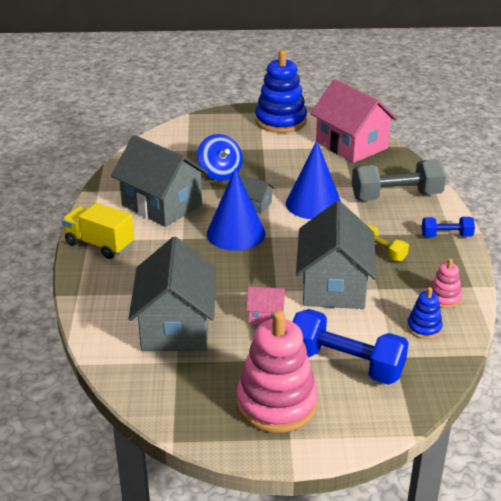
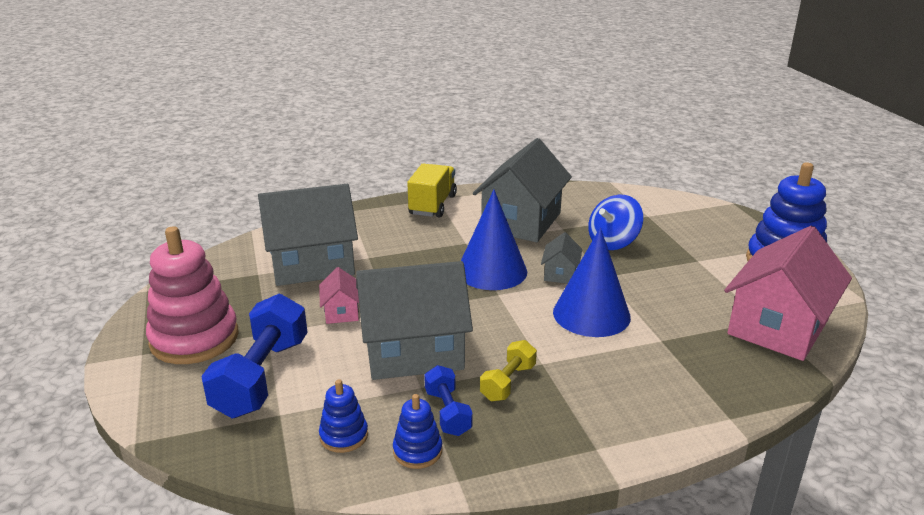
camera: 75 degrees right, 5 degrees down
(396, 196) = (664, 383): grey dumbbell -> none
(444, 298) = (417, 451): pink stacking toy -> blue stacking toy
(446, 236) = (584, 443): blue dumbbell -> blue dumbbell (447, 412)

